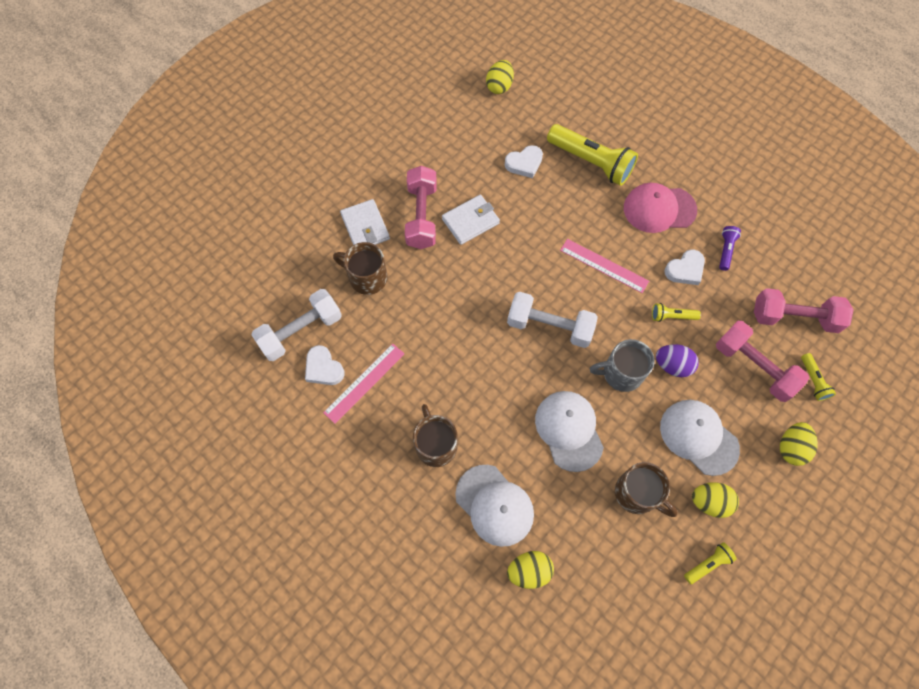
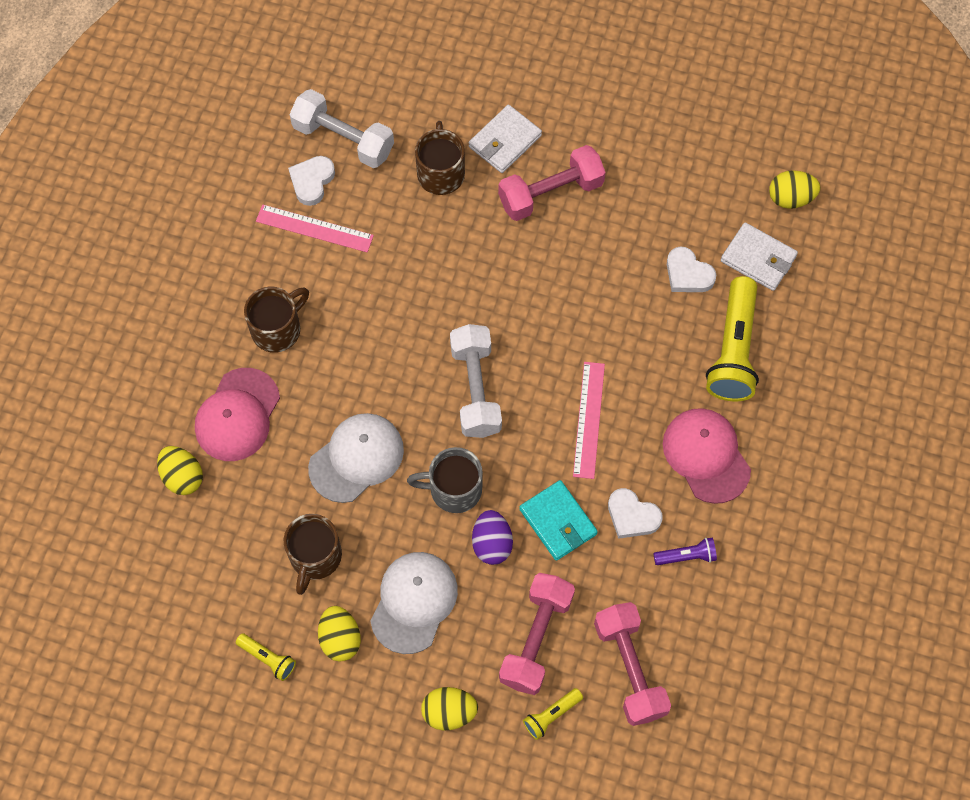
camera: 65 degrees right, 0 degrees up
(470, 221) = (572, 248): white wallet -> white wallet (758, 259)
(494, 505) = (237, 415): white cap -> pink cap
(621, 373) = (453, 489): grey mug -> grey mug turned 60 degrees counterclockwise
(672, 316) = (558, 522): yellow flashlight -> turquoise wallet

